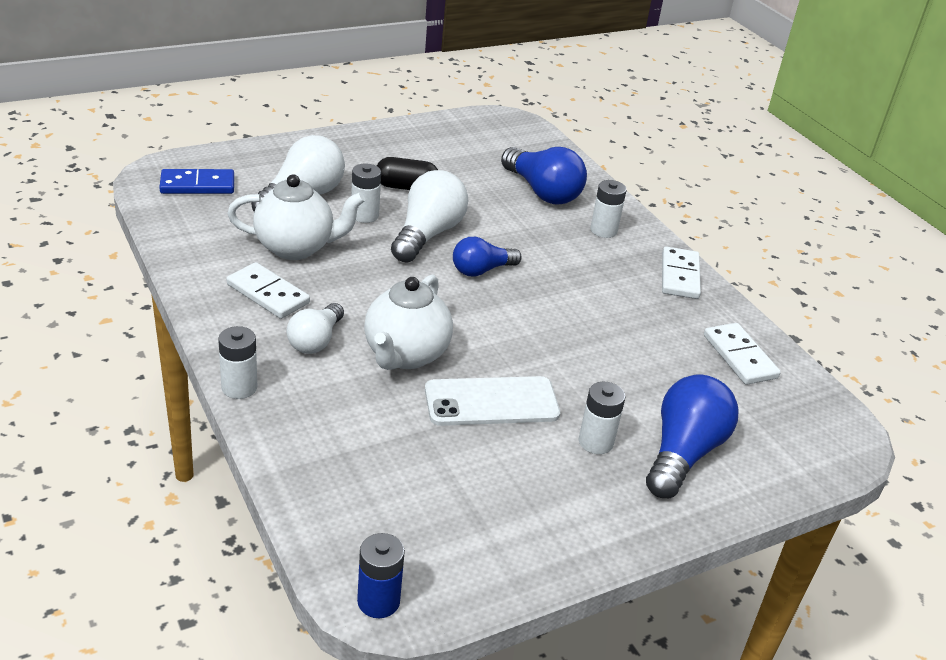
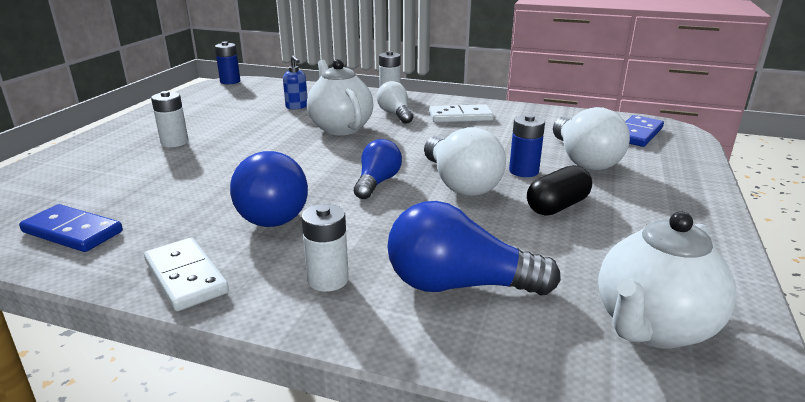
camera: 140 degrees right, 10 degrees down
(296, 248) = (504, 137): white teapot -> white teapot (652, 327)
(364, 215) = (523, 171): white battery -> blue battery
(389, 433) = (297, 107): none -> blue soap dispenser
(491, 402) = (260, 132): white phone -> none
(683, 453) = (106, 159): blue light bulb -> blue light bulb (271, 211)
(739, 357) = (73, 232): white domino -> blue domino

